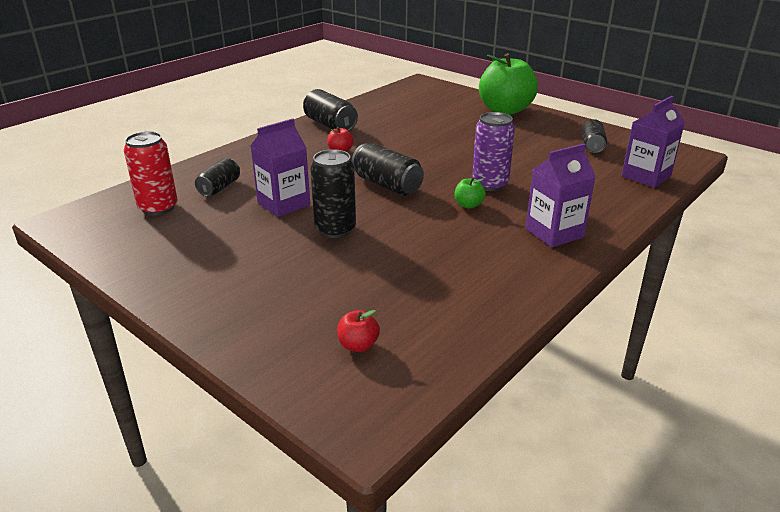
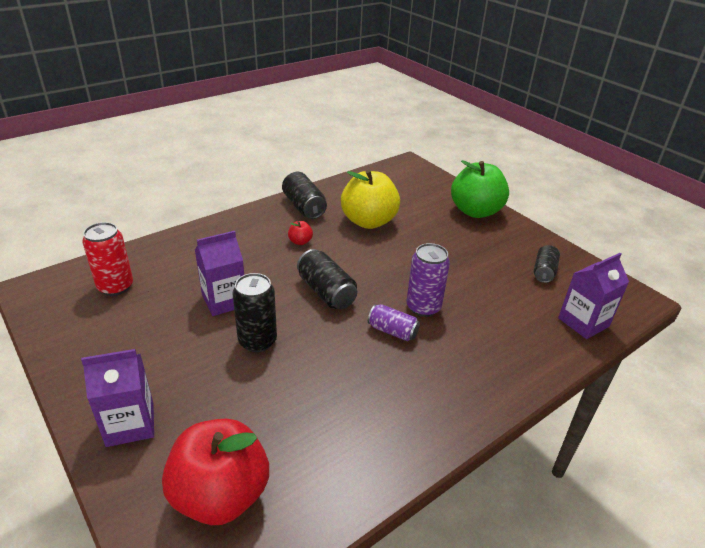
camera: 10 degrees right, 5 degrees up
(220, 187) = (177, 270): black can -> none
(358, 345) = (221, 495): red apple -> red apple, size x2.48
(403, 129) = (368, 221): none -> yellow apple
(468, 205) = (392, 331): green apple -> purple can
(554, 233) = (461, 383): purple carton -> purple carton (130, 424)

